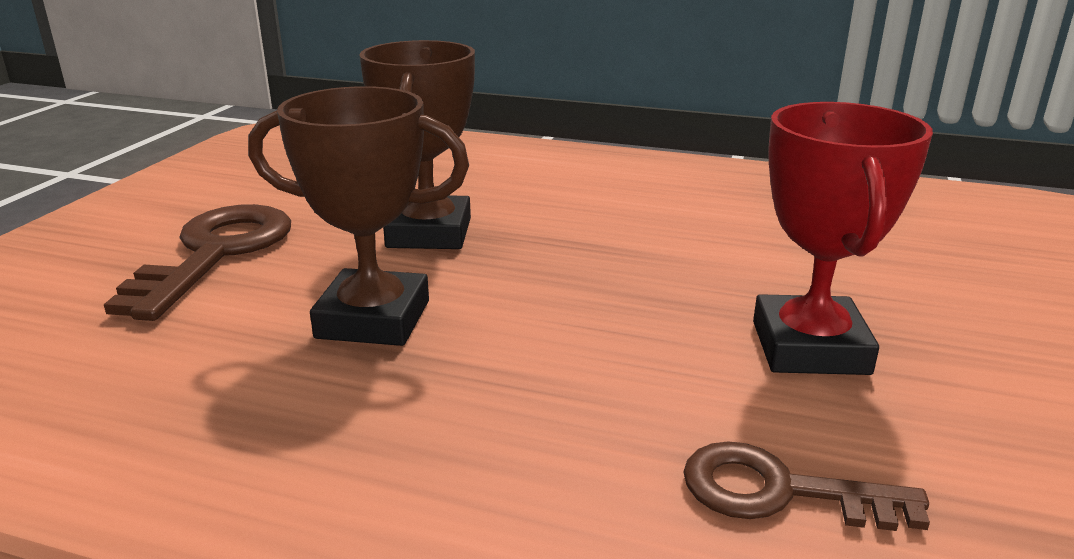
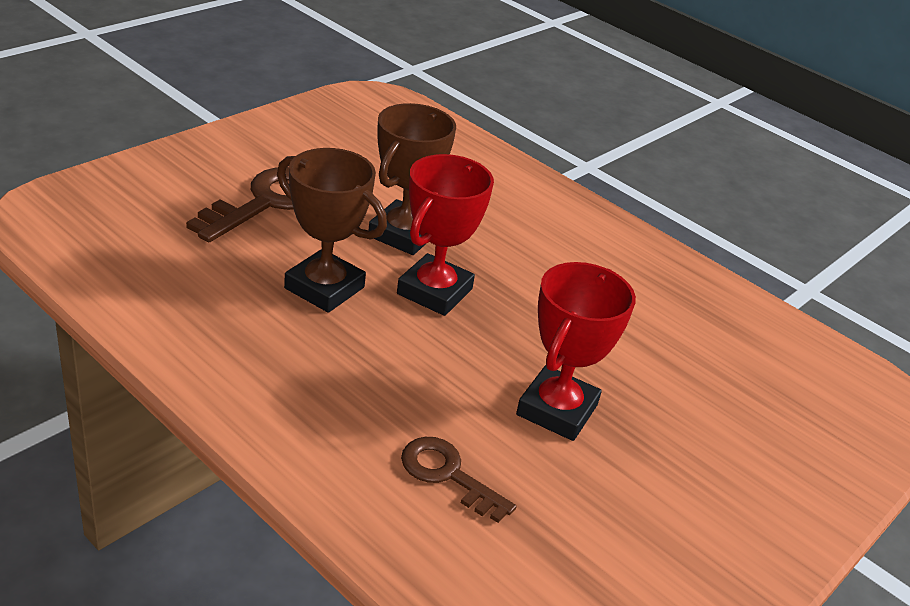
camera: 20 degrees right, 10 degrees up
(524, 276) = (434, 291): none -> red trophy

